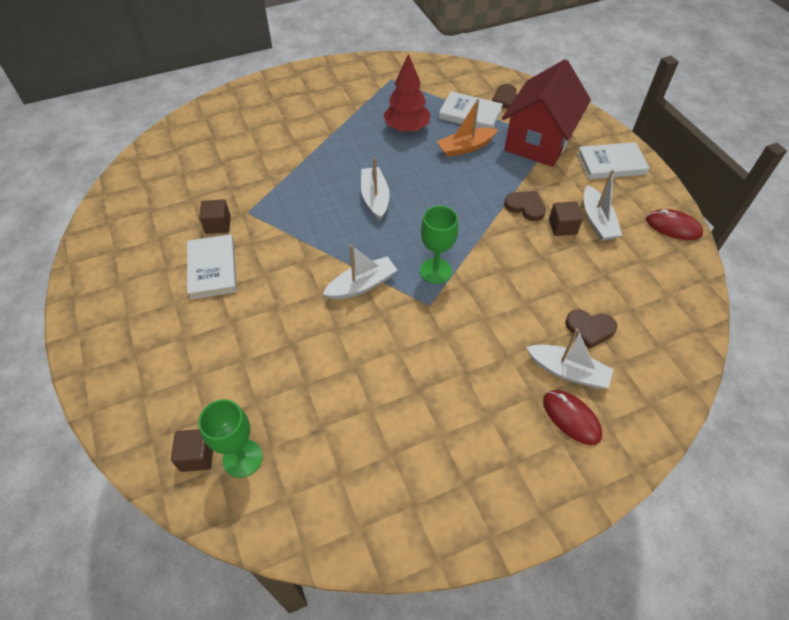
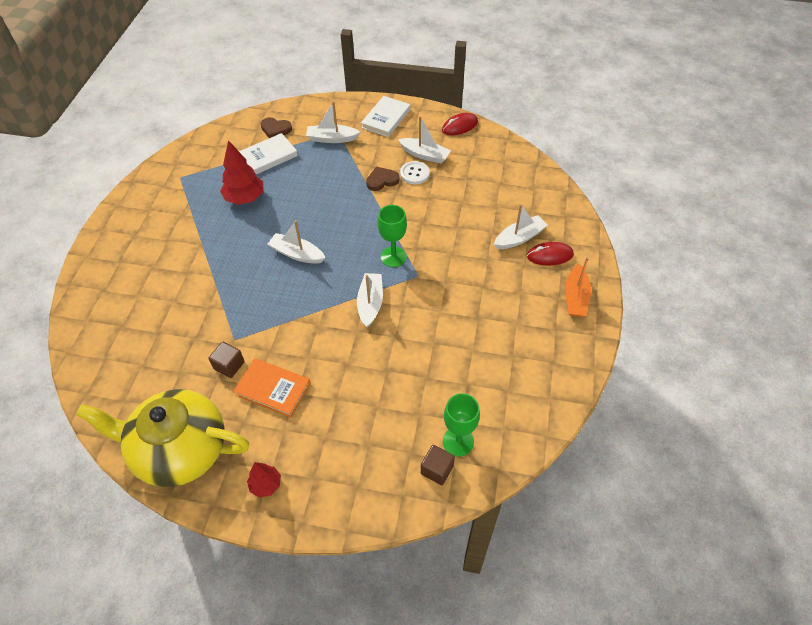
camera: 55 degrees left, 0 degrees up
(110, 321) = (266, 484): none -> red tree
(115, 243) = (179, 449): none -> yellow teapot
(212, 268) = (273, 389): white book -> orange book
(465, 148) = (298, 178): orange boat -> orange boat (575, 297)
(538, 141) = (332, 139): red house -> white boat
(562, 227) = (414, 173): brown cube -> white button
(589, 329) = (499, 210): brown heart -> none

